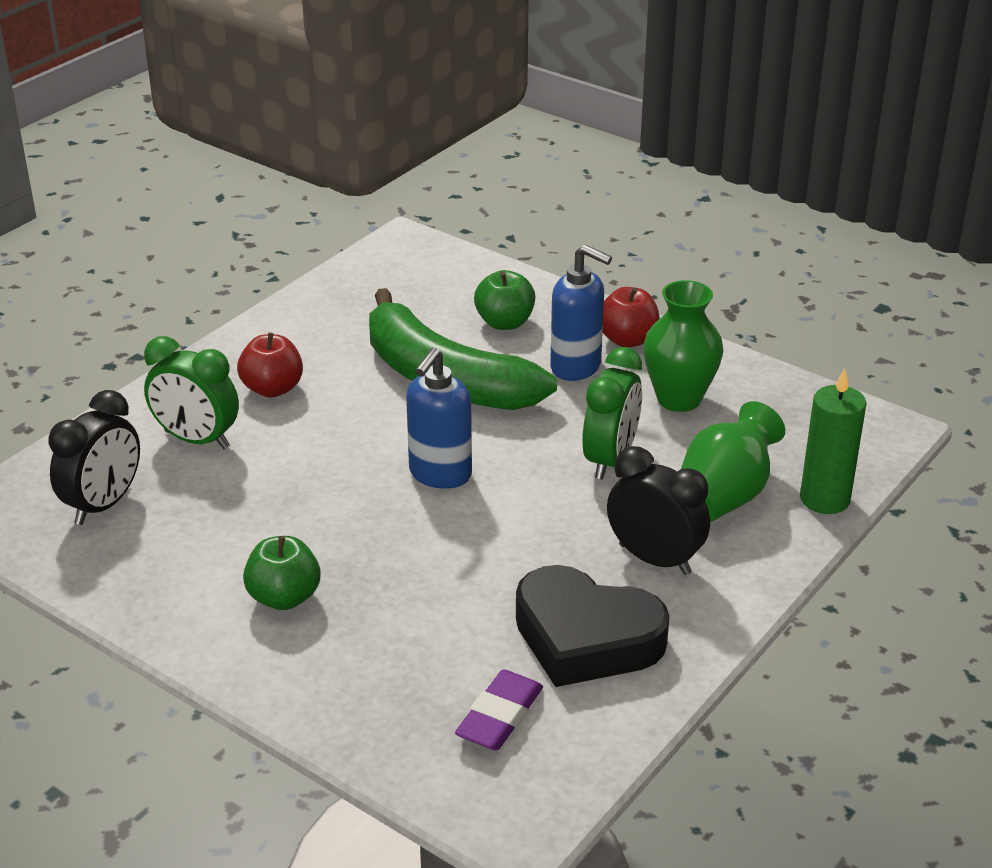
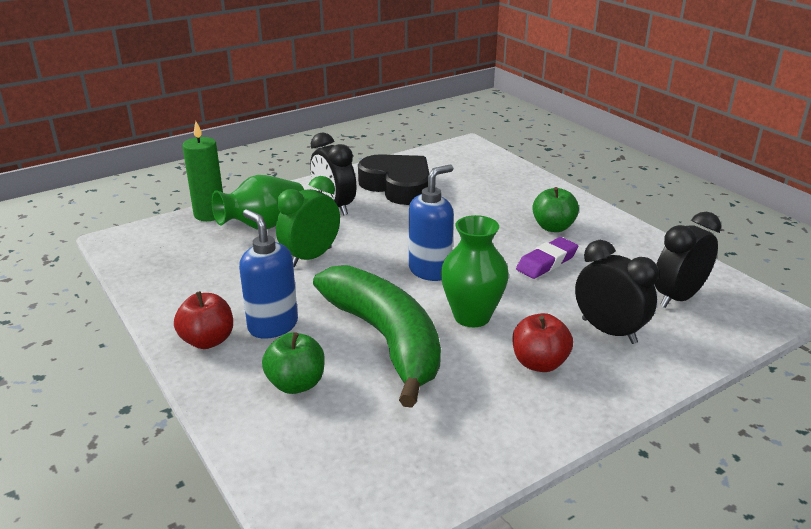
camera: 160 degrees left, 5 degrees down
(196, 440) = (609, 331): green clock -> black clock
(500, 716) = (457, 170): purple eraser -> purple eraser (546, 262)
(679, 399) = (223, 285): green vase -> green vase (472, 316)

